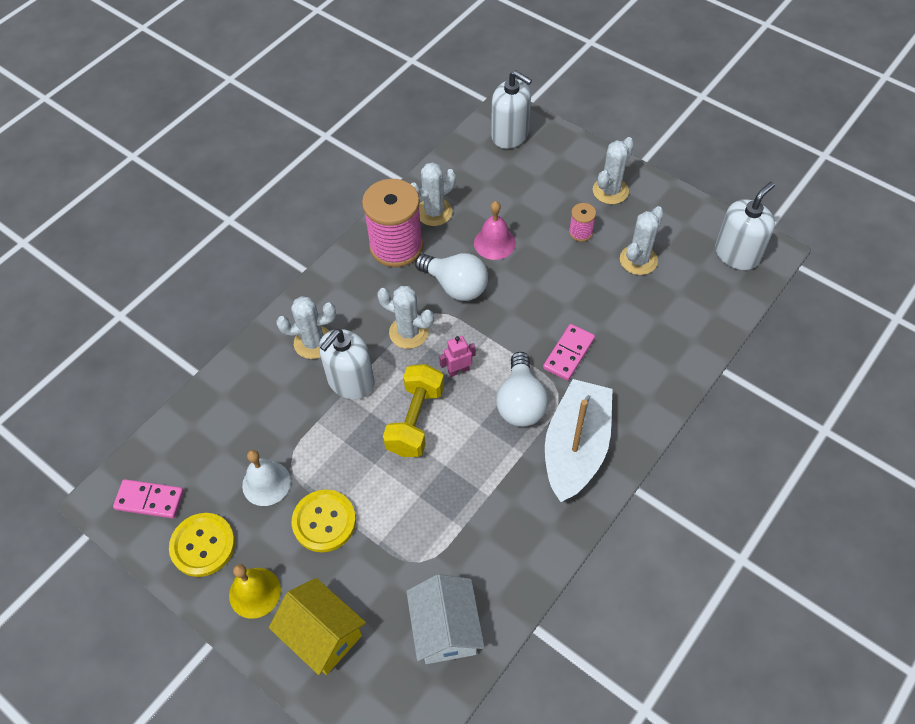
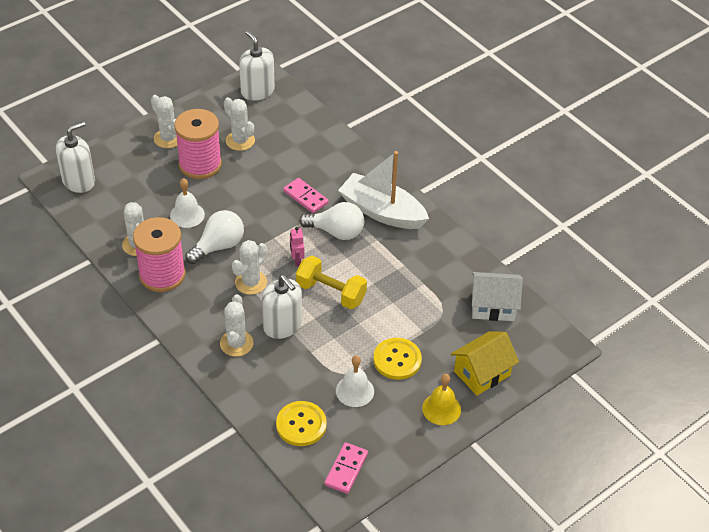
camera: 80 degrees left, 10 degrees down
(203, 545) = (395, 437): yellow button -> yellow button (301, 425)
(494, 243) = (187, 215): pink bell -> white bell
(580, 232) = (200, 164): pink spool -> pink spool, size x2.23

